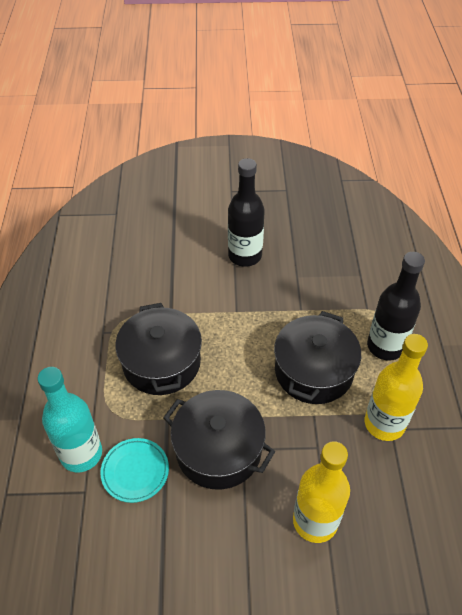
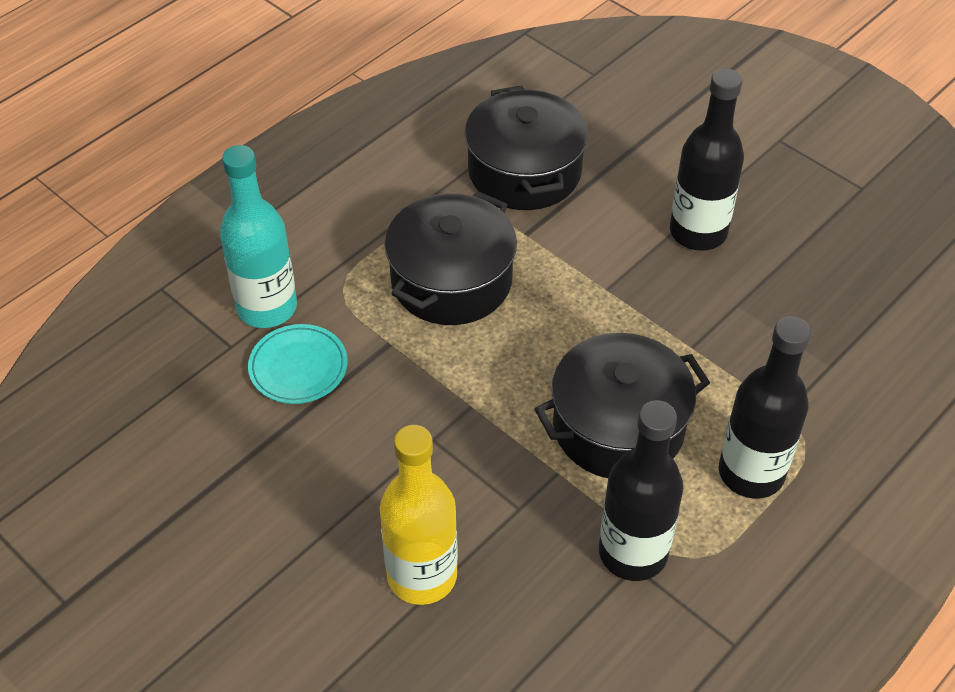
camera: 45 degrees right, 0 degrees up
(218, 450) = (406, 418): black pot -> black pot (524, 171)
(384, 423) = (633, 553): yellow bottle -> black bottle

